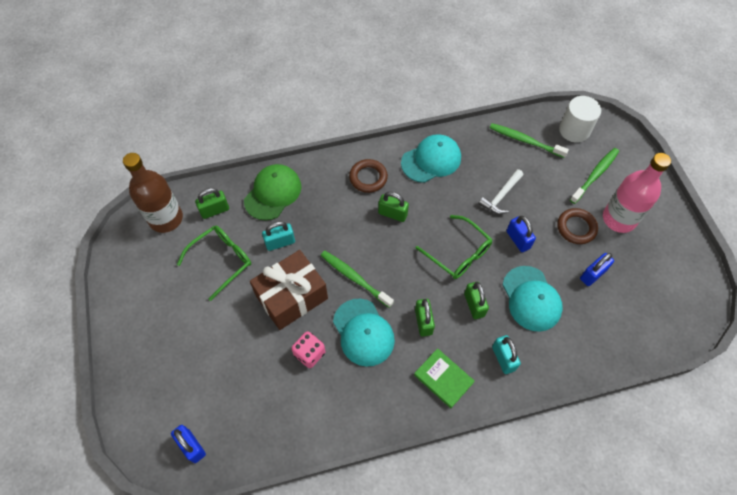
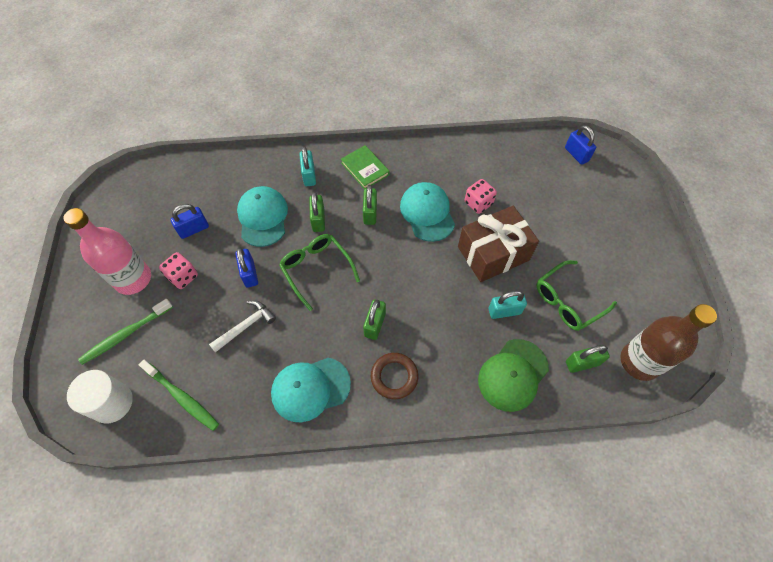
camera: 170 degrees left, 0 degrees up
(355, 278) = (428, 261): green toothbrush -> none
(392, 214) = (375, 324): green padlock -> green padlock turned 75 degrees clockwise
(576, 228) = (183, 277): brown ring -> pink dice

